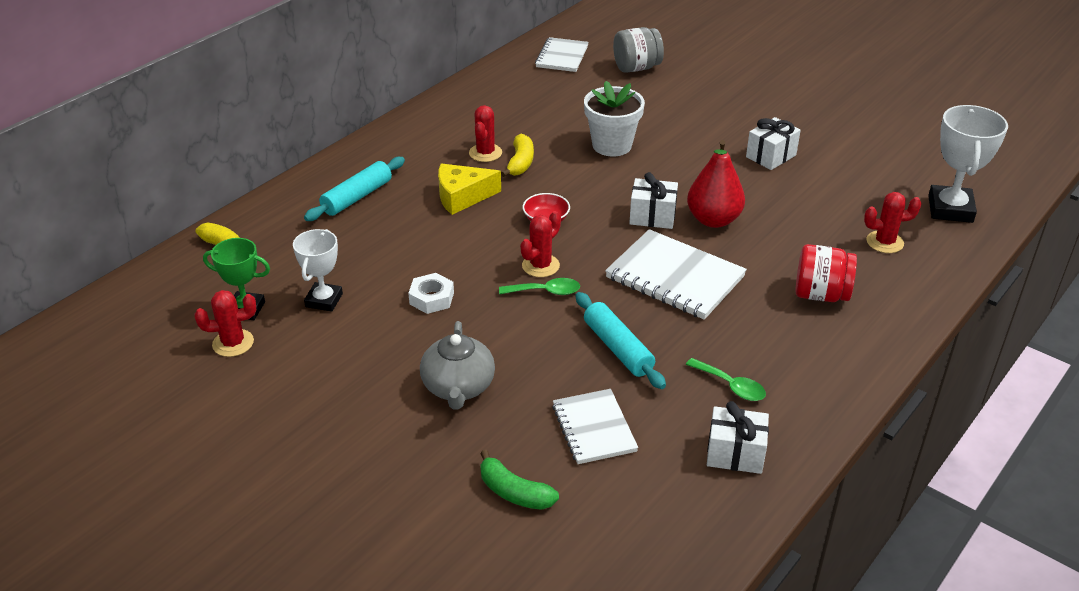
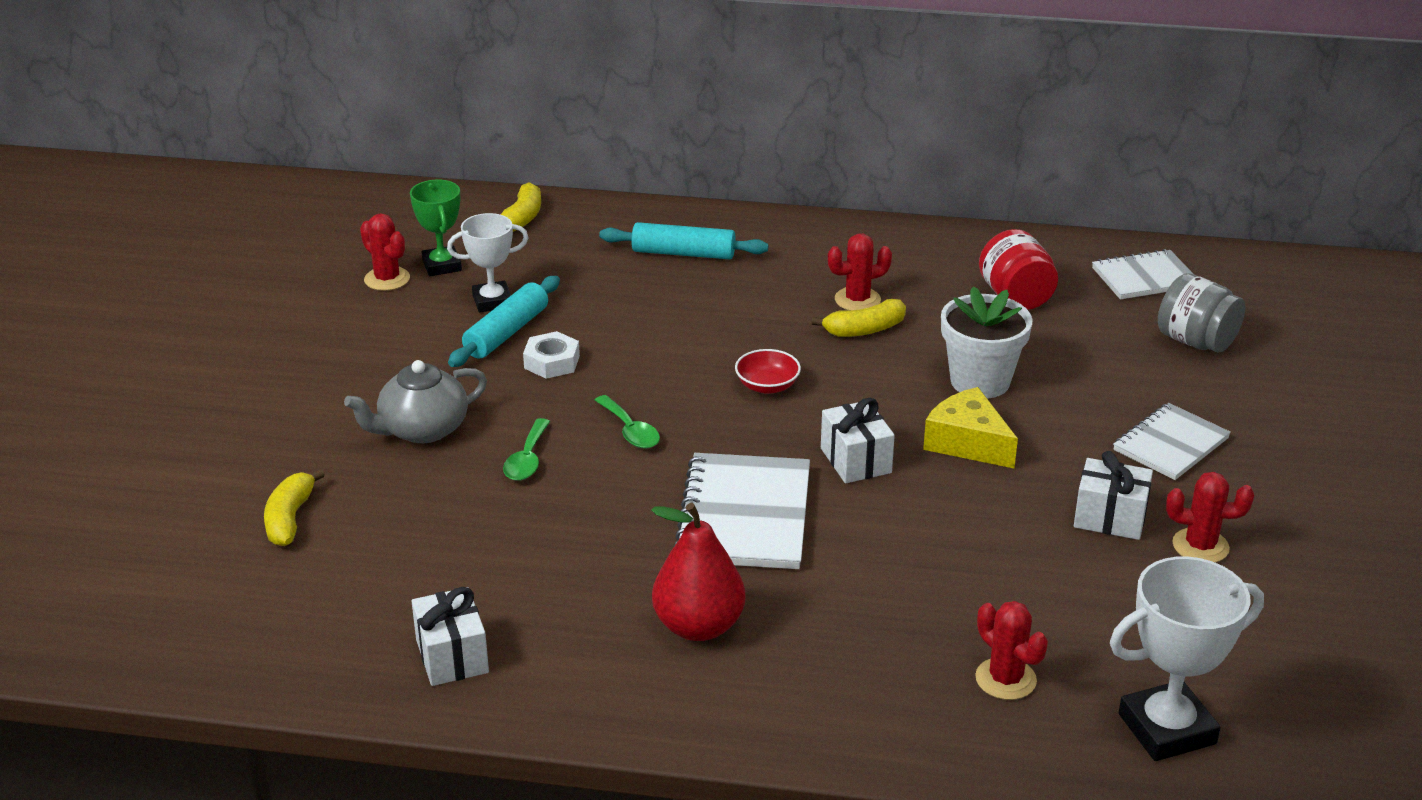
camera: 60 degrees right, 5 degrees down
(462, 196) = (753, 315): yellow cheese -> yellow cheese (967, 442)
(514, 492) = (290, 518): green banana -> yellow banana
(540, 266) = (675, 411): red cactus -> red cactus (1200, 546)
(594, 428) = (422, 539): white notebook -> white notebook (1170, 444)
(617, 348) = (571, 514): turquoise rolling pin -> turquoise rolling pin (506, 332)
(713, 220) = (899, 511): red pear -> red pear (698, 626)
(731, 386) = (571, 619): green spoon -> green spoon (527, 459)
(820, 294) = (821, 647): red jar -> red jar (1015, 297)

